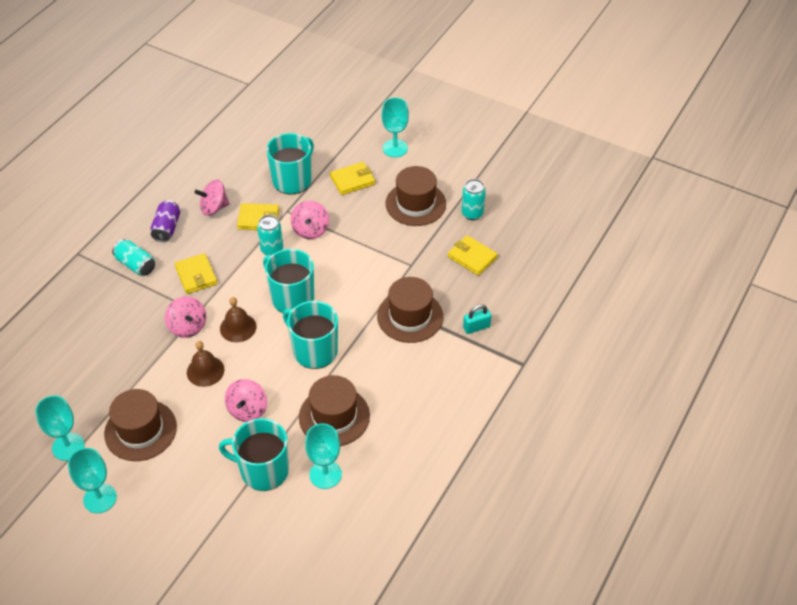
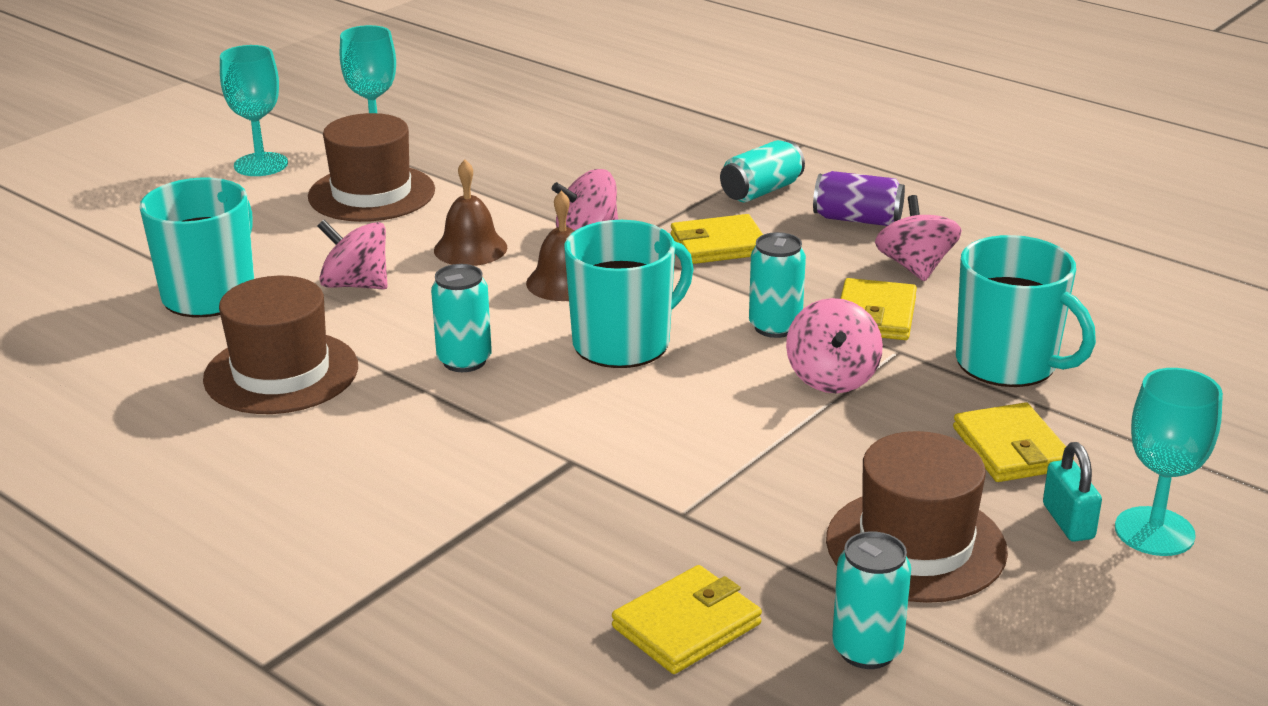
camera: 100 degrees right, 20 degrees down
(310, 230) = (832, 377): pink spinning top -> pink spinning top turned 105 degrees counterclockwise
(314, 350) = (464, 361): turquoise mug -> turquoise can
(325, 474) = (152, 355): turquoise goblet -> none
(410, 316) = (509, 494): brown hat -> none
(476, 327) = (429, 599): turquoise padlock -> turquoise padlock (1068, 521)

